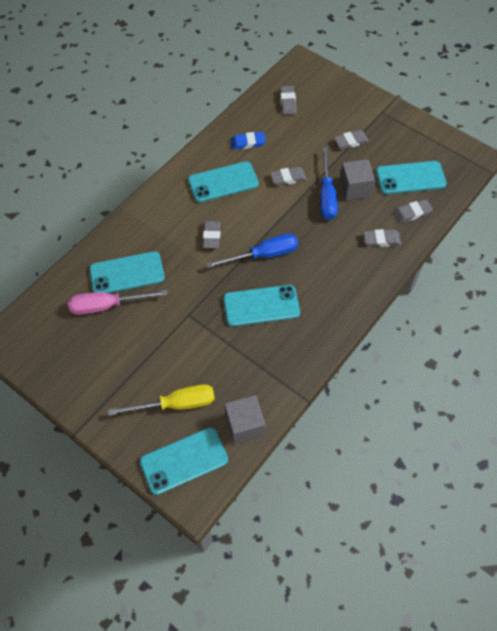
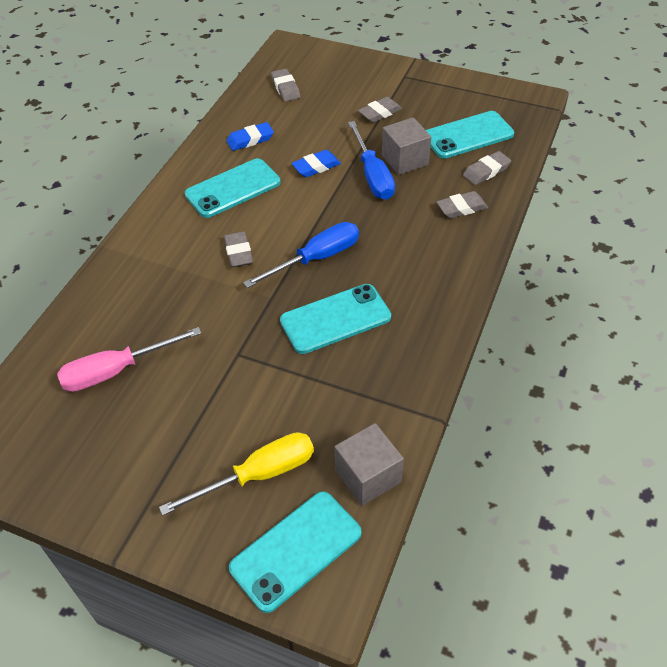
camera: 15 degrees left, 10 degrees down
(127, 273) = (133, 323): turquoise phone -> none
(288, 178) = (316, 167): grey eraser -> blue eraser

